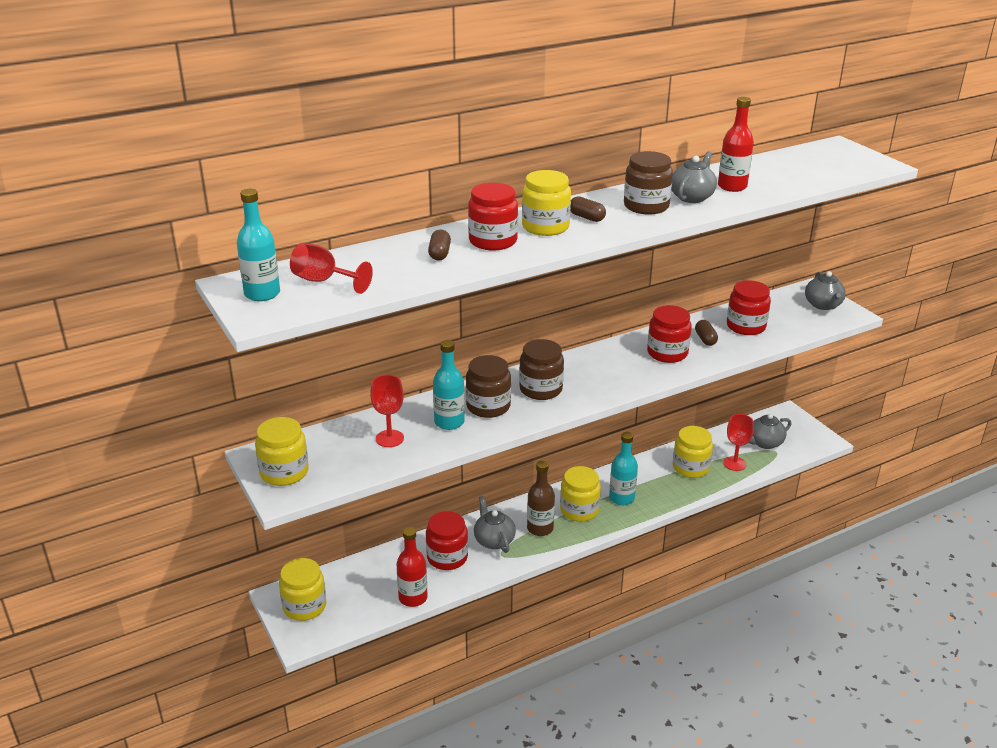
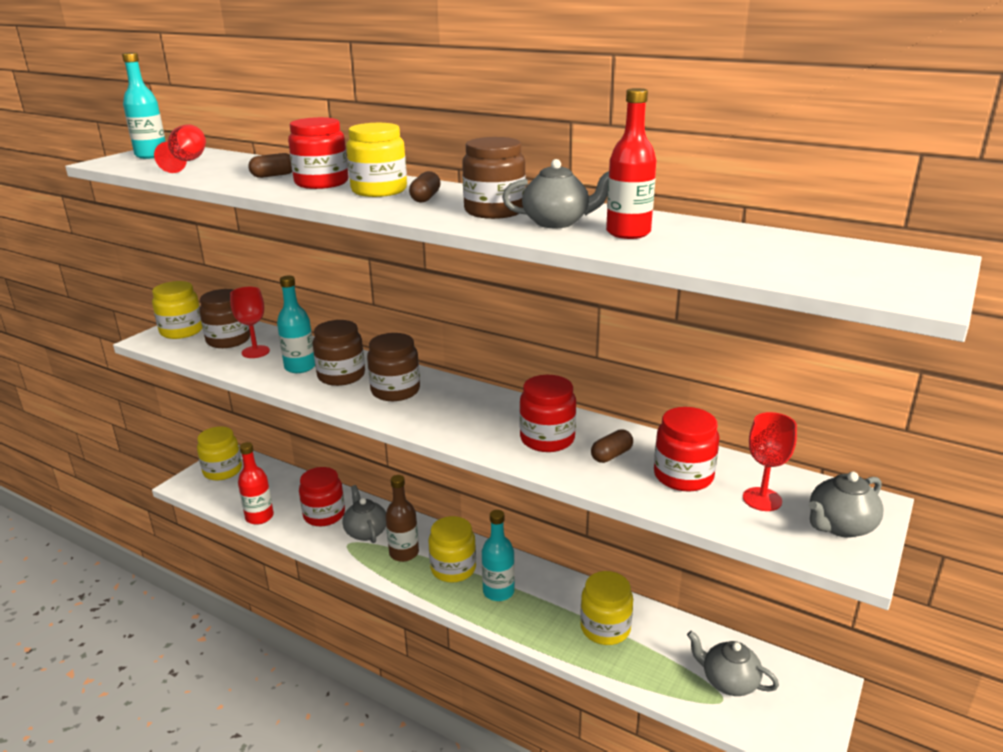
camera: 60 degrees right, 5 degrees down
(343, 448) = (228, 340): none -> brown jar
(494, 540) = (366, 532): grey teapot -> grey teapot turned 60 degrees counterclockwise
(734, 464) = (652, 665): red goblet -> red goblet (762, 499)

